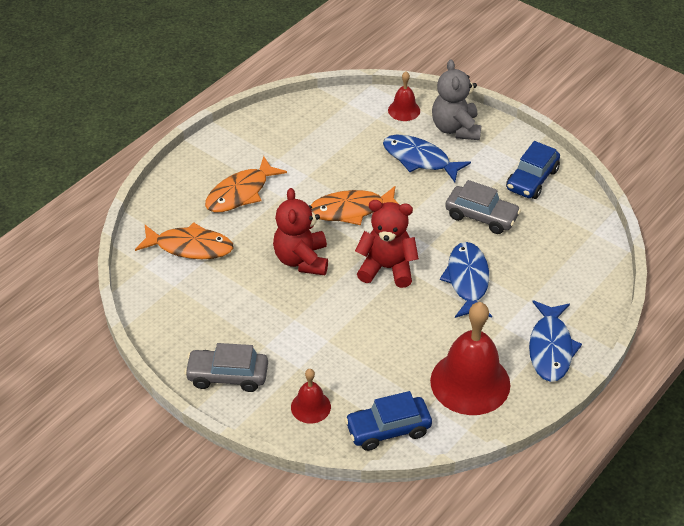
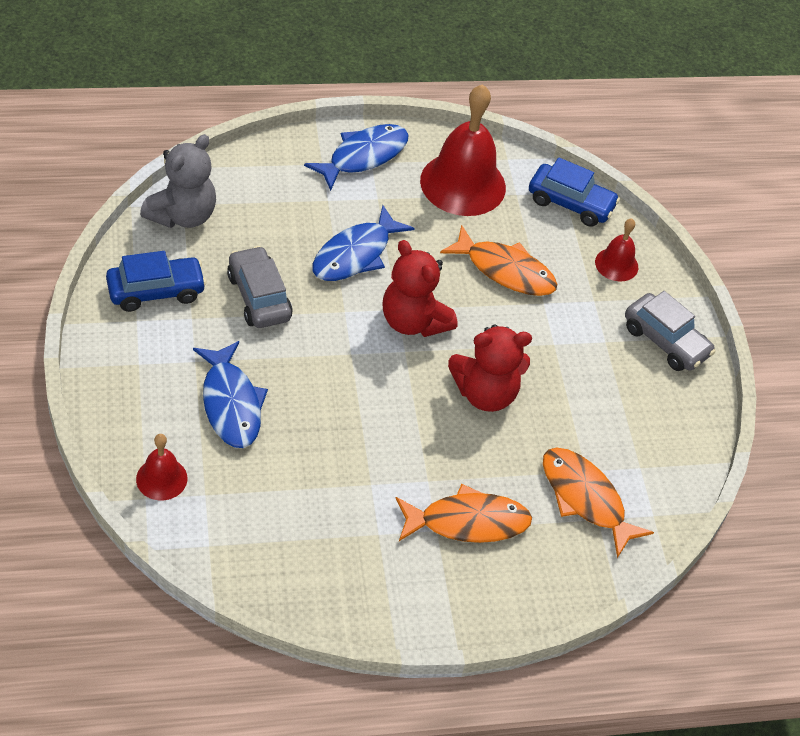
camera: 145 degrees left, 5 degrees up
(302, 260) = (485, 393): red teddy bear -> red teddy bear turned 45 degrees clockwise
(351, 210) = (374, 405): orange fish -> orange fish (505, 270)
(455, 129) = (142, 407): grey teddy bear -> grey teddy bear (182, 215)

